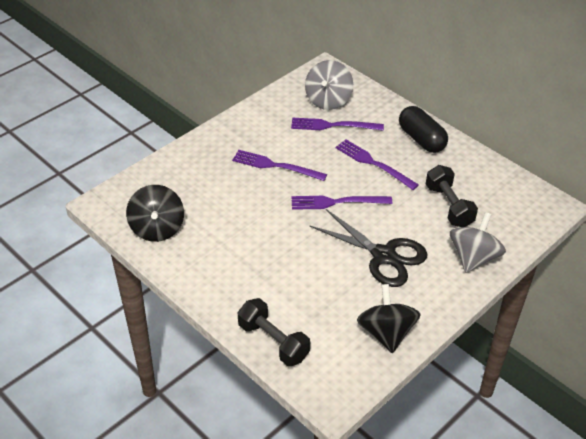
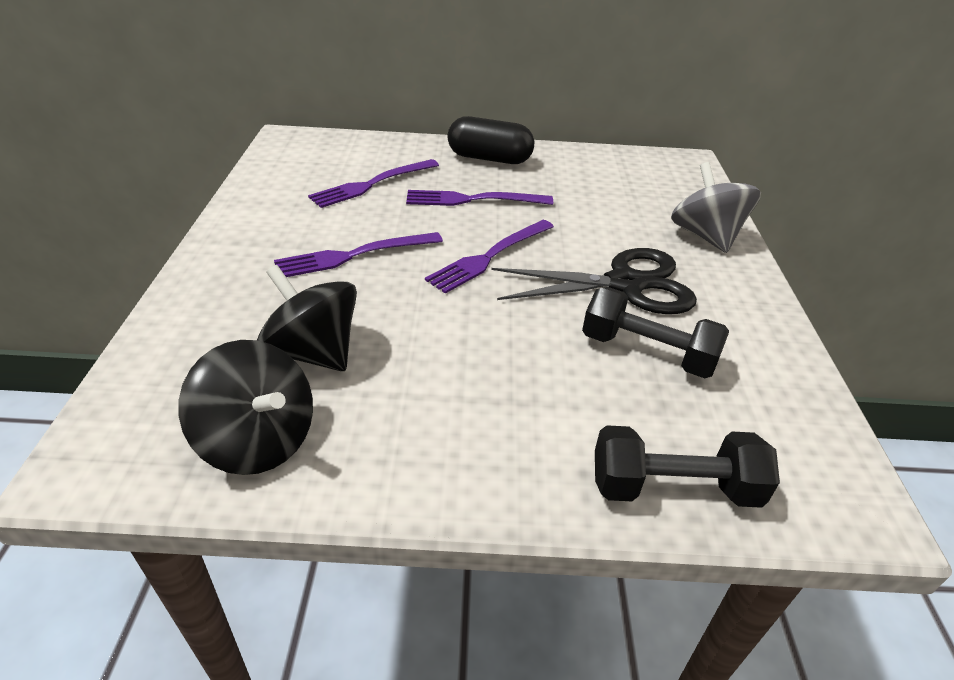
camera: 45 degrees left, 5 degrees down
(328, 100) = (331, 164): grey spinning top -> none
(386, 333) = (765, 368): black spinning top -> black spinning top (313, 352)
(449, 206) = (608, 203): black dumbbell -> black dumbbell (647, 352)

